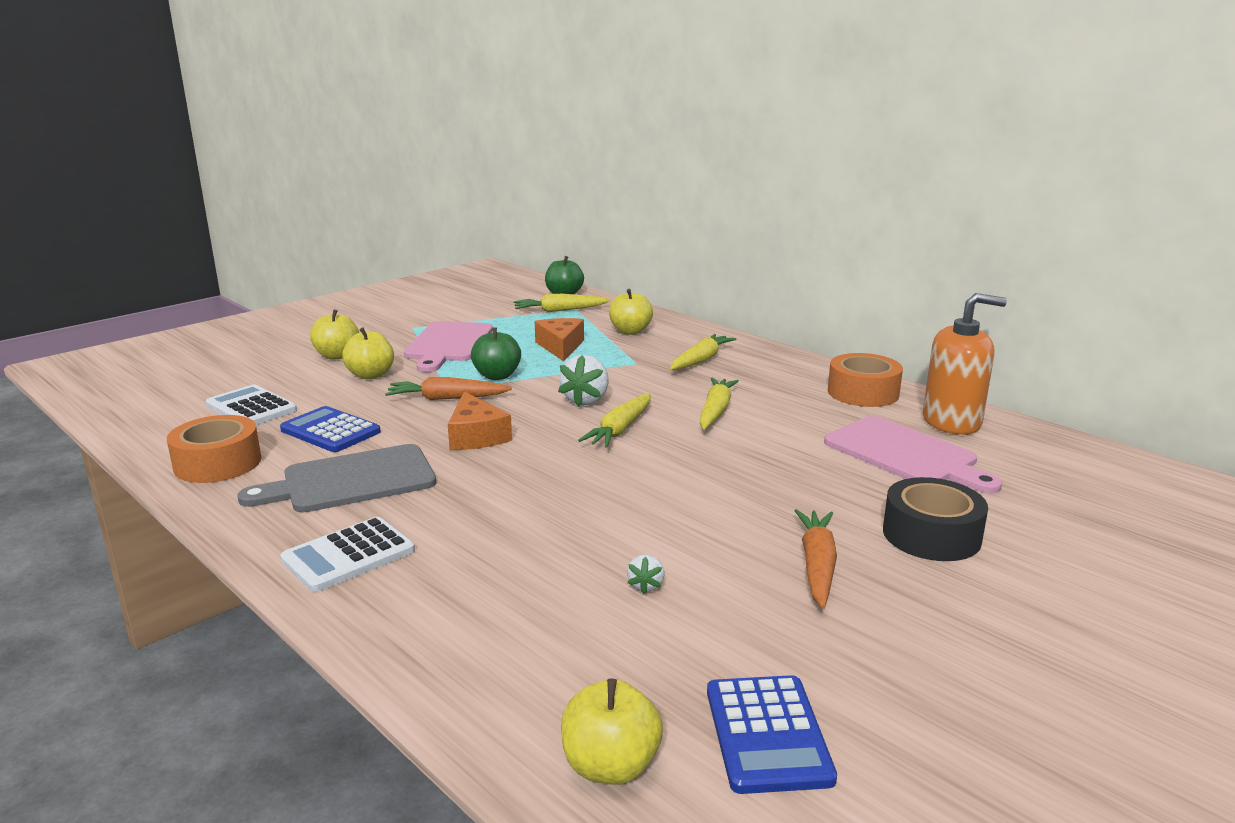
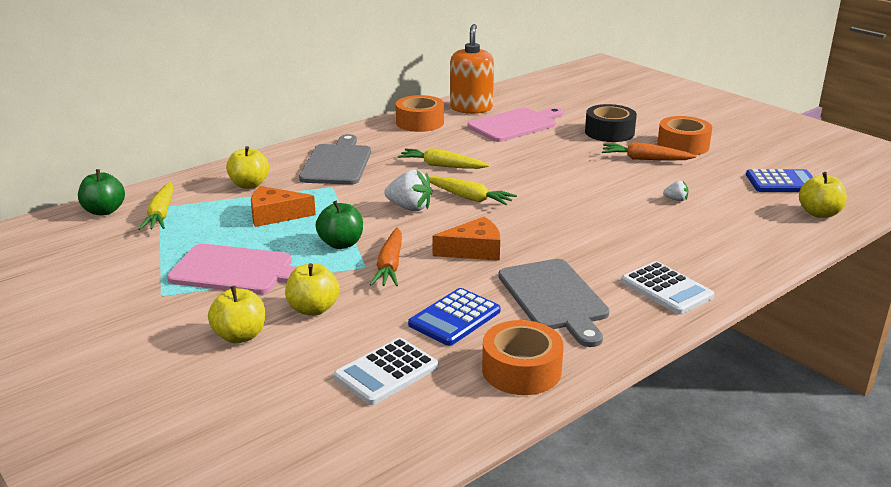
camera: 85 degrees left, 5 degrees up
(701, 360) = (337, 163): yellow carrot -> grey cutting board
(917, 614) = (683, 145): none -> orange tape

